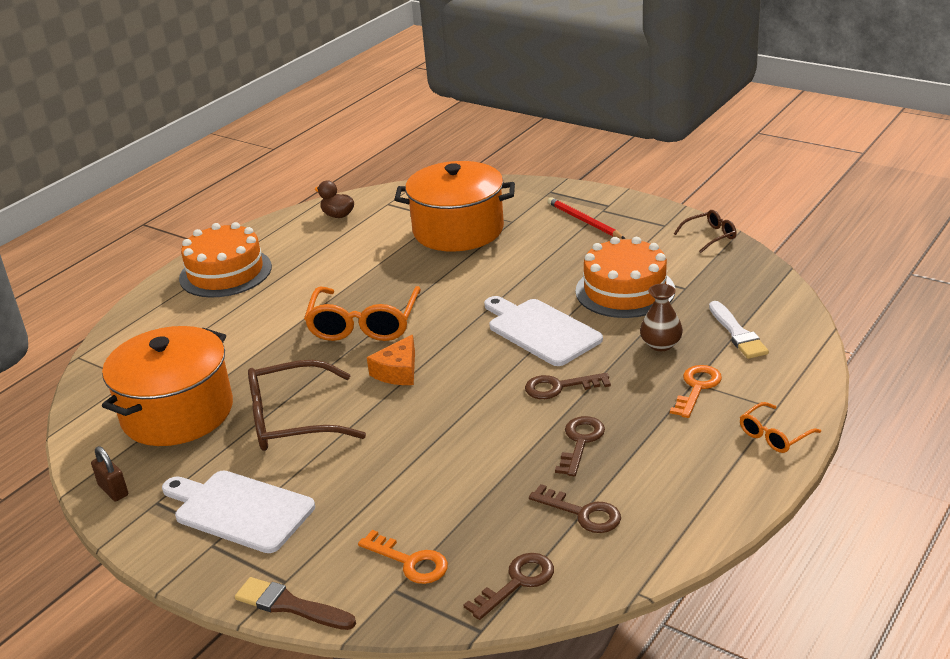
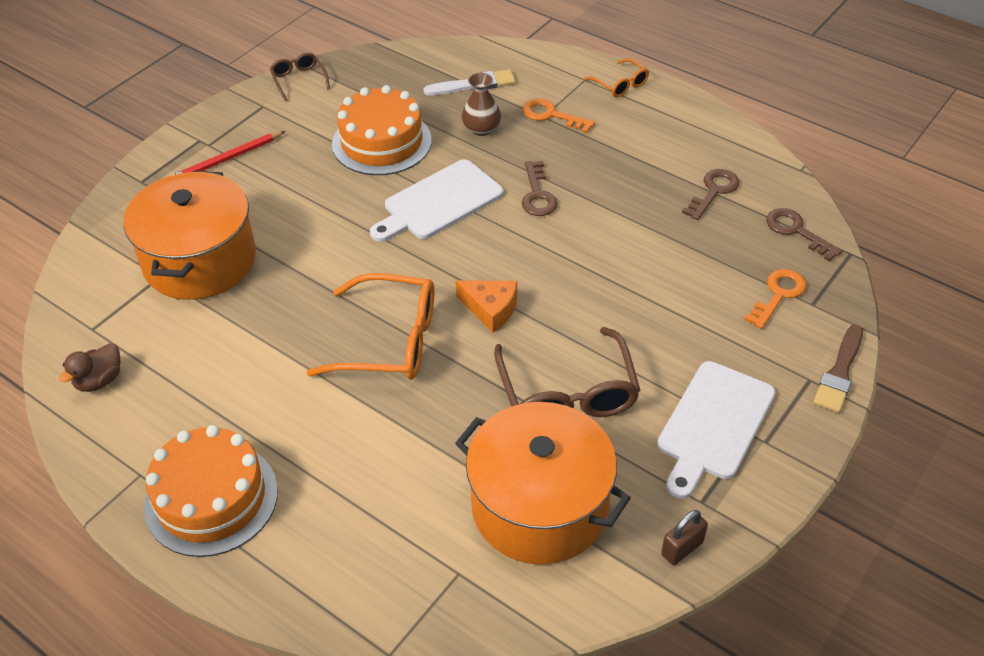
camera: 90 degrees left, 15 degrees up
(580, 442) = (620, 187): brown key -> none

